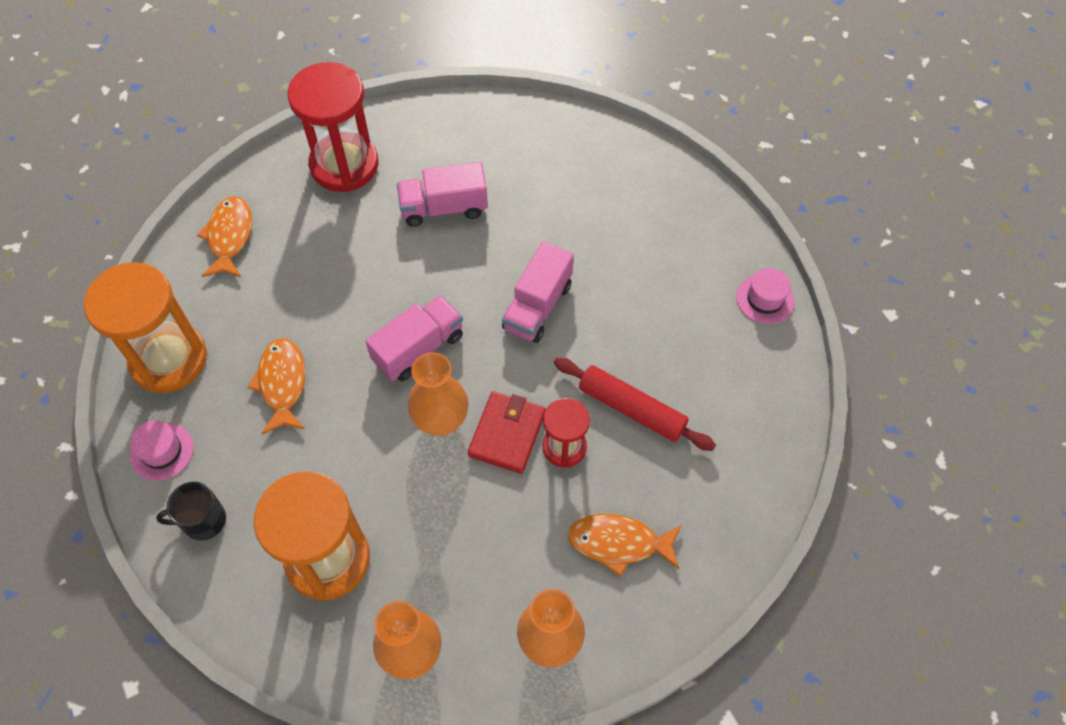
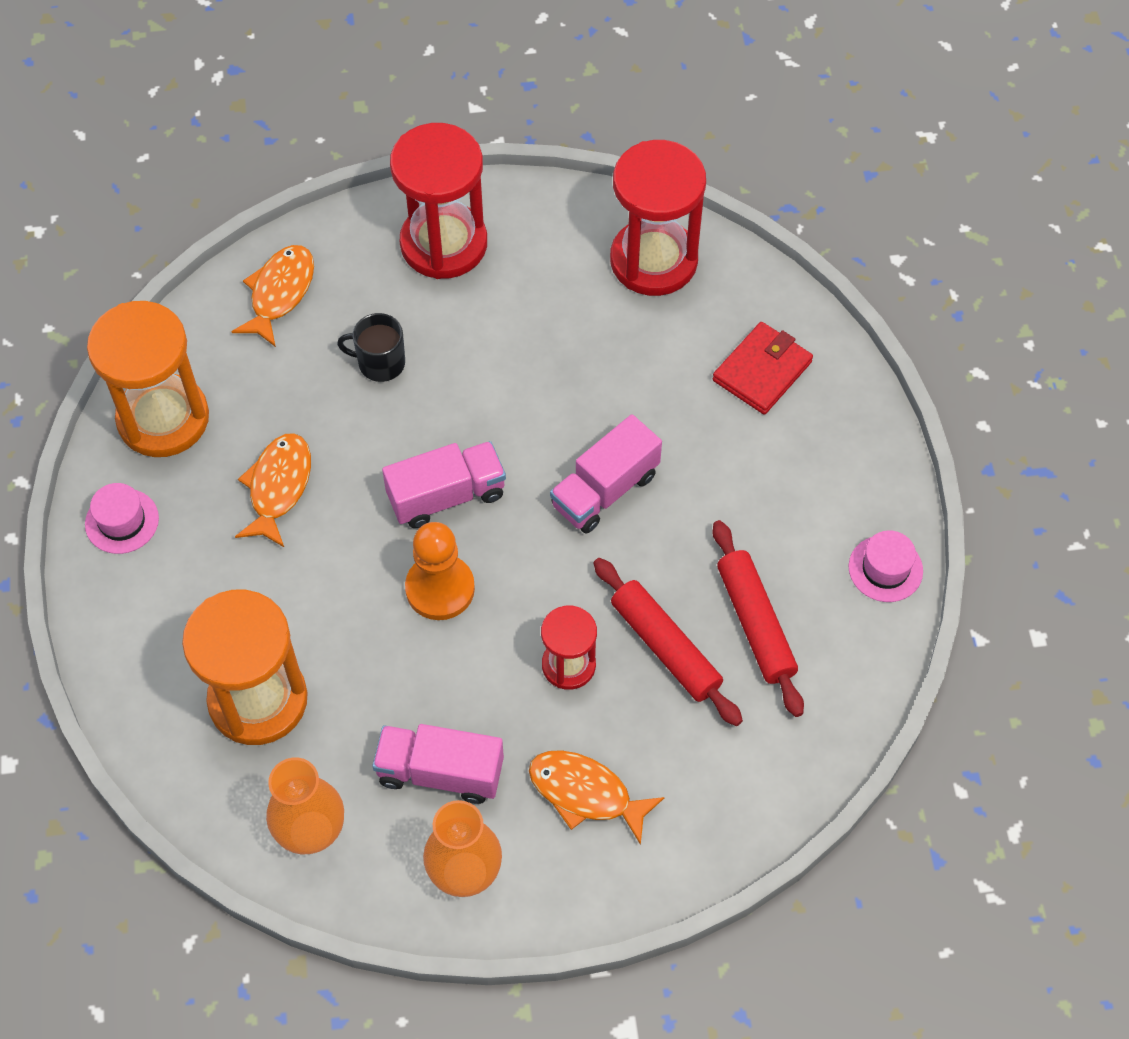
camera: 20 degrees right, 0 degrees up
(203, 520) = (140, 613): black mug -> black mug (380, 363)
(441, 421) = (440, 588): orange vase -> orange pawn
(444, 208) = (542, 334): pink truck -> pink truck (440, 772)
(505, 133) = (653, 260): none -> red hourglass
(507, 434) = (509, 628): red wallet -> red wallet (762, 371)
(690, 369) = (755, 623): none -> red rolling pin

